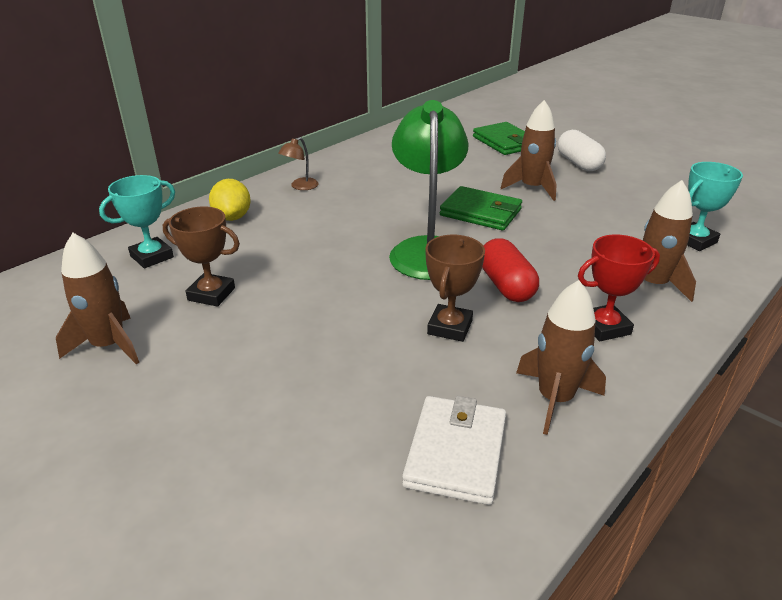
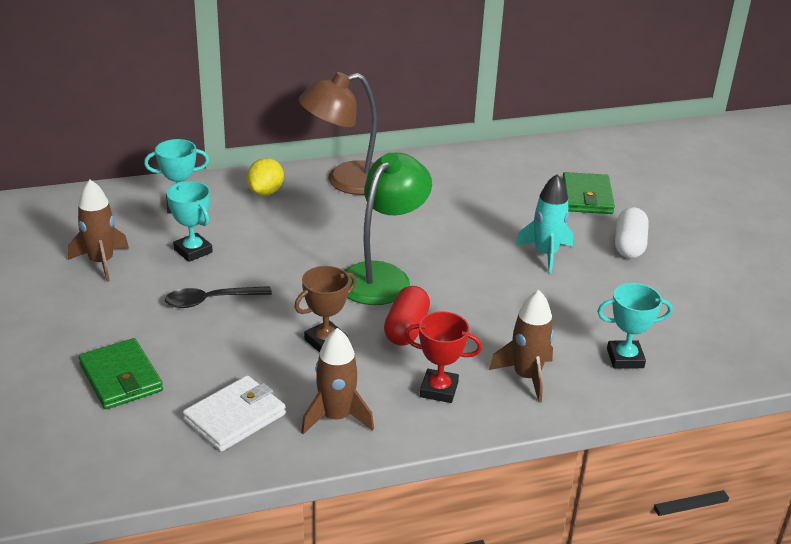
camera: 30 degrees right, 0 degrees up
(211, 294) = (193, 251): brown trophy -> turquoise trophy
(285, 336) = (211, 301): none -> black spoon
(300, 187) = (346, 181): brown lamp -> brown lamp, size x2.40
(480, 212) = (467, 260): green wallet -> green wallet (121, 377)
(532, 188) = (545, 254): brown rocket -> turquoise rocket

